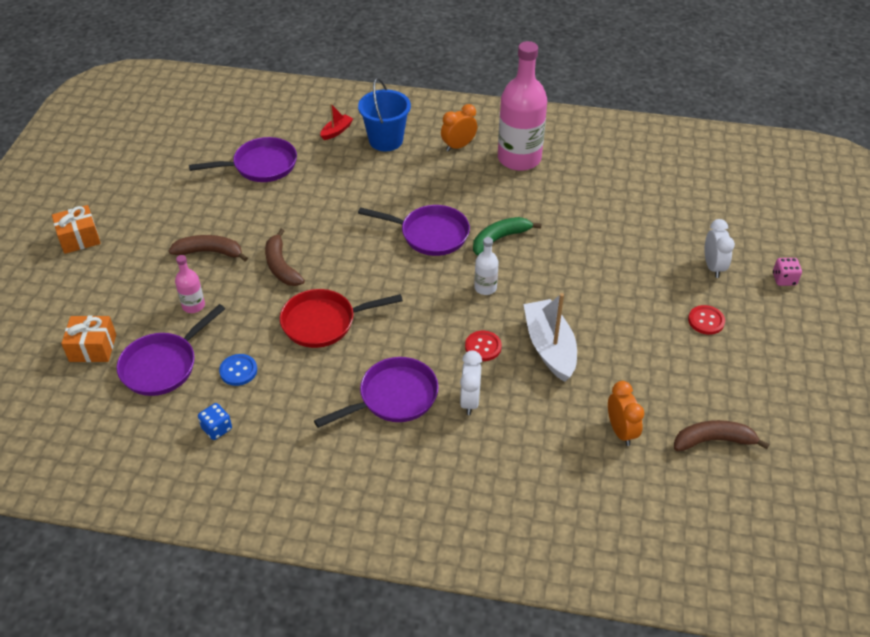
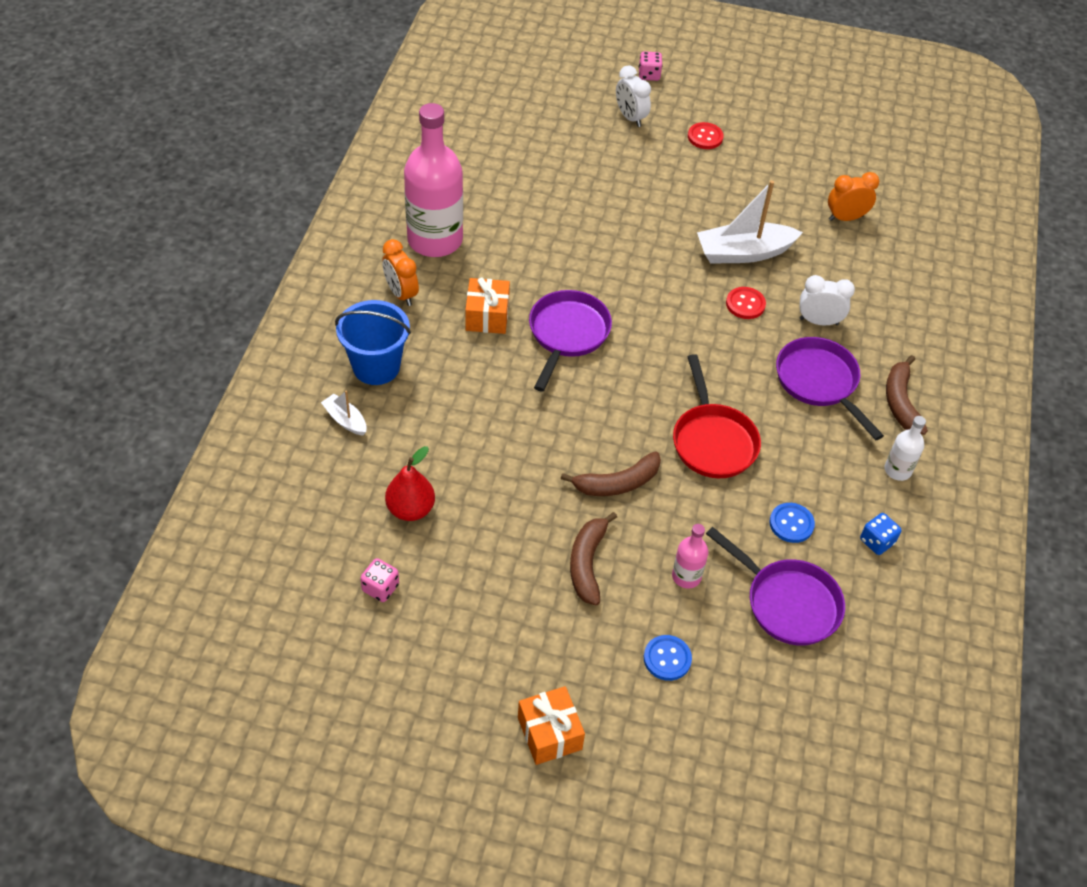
camera: 90 degrees left, 5 degrees up
(93, 348) = (762, 686): orange gift -> orange gift (487, 316)
(125, 295) = (667, 658): none -> blue button
(199, 158) = (380, 588): none -> pink dice
(261, 166) = (410, 509): purple pan -> red pear
(336, 131) = (345, 420): red boat -> white boat
(485, 288) = (658, 293): white bottle -> white bottle (897, 470)
(500, 239) = (579, 273): green banana -> none
(713, 267) = (630, 117): white clock -> white clock turned 120 degrees counterclockwise
(713, 440) = (850, 161): brown banana -> brown banana (900, 402)

